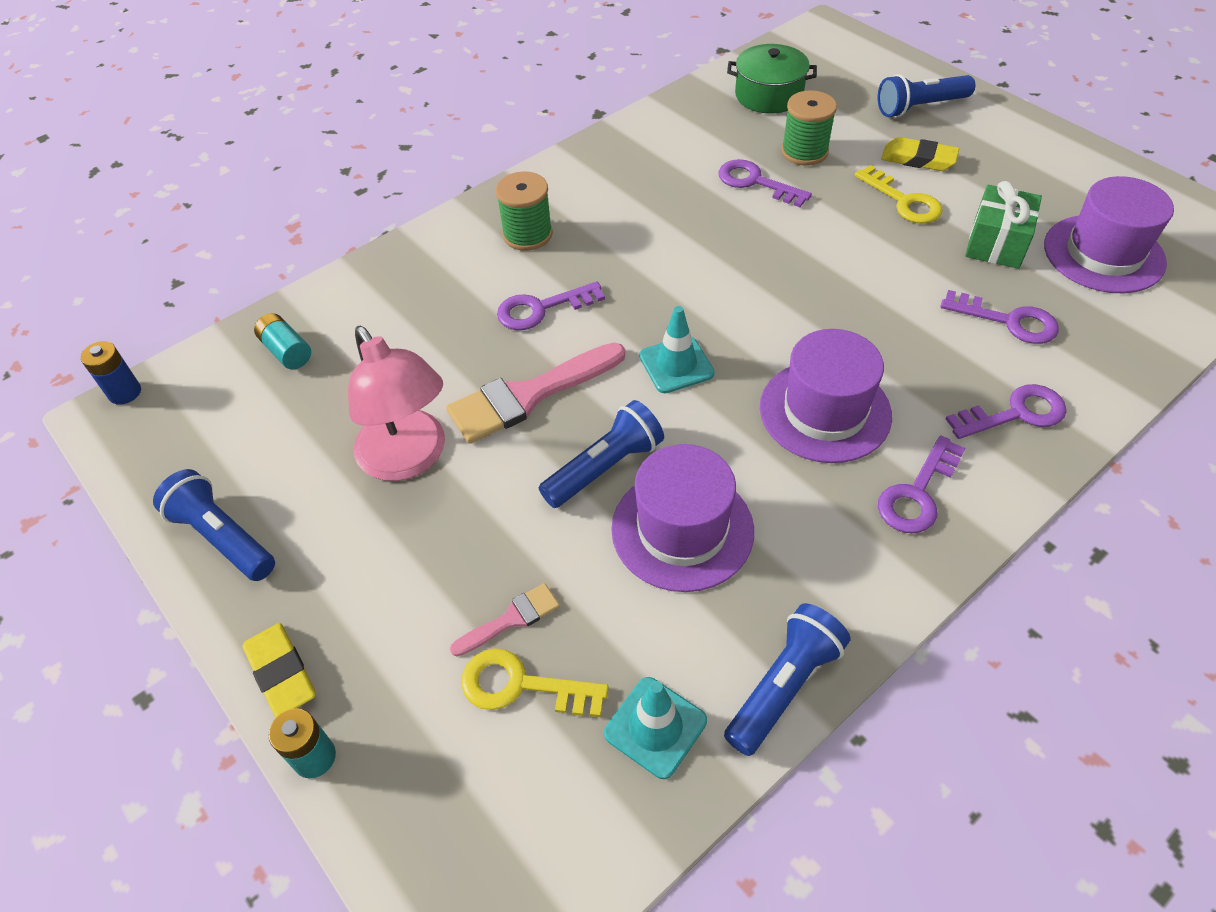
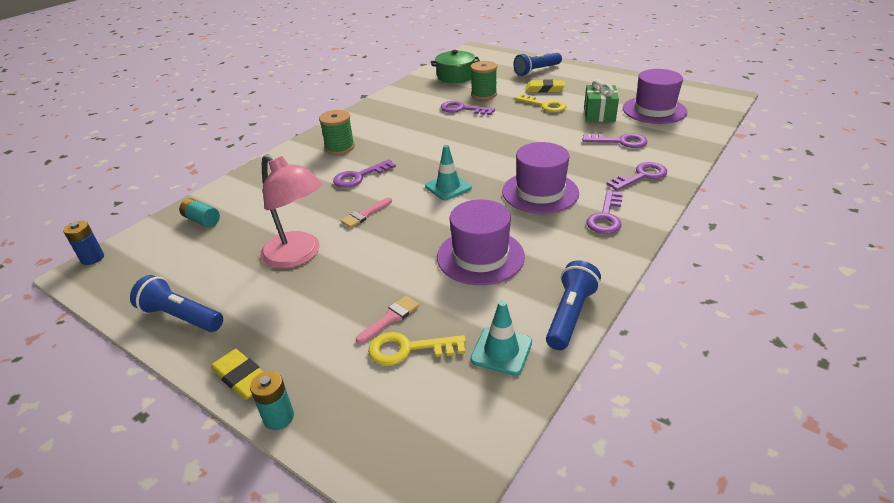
camera: 15 degrees left, 15 degrees down
(529, 395) = (365, 214): pink brush -> pink brush, size x0.51
(605, 467) = (423, 238): blue flashlight -> none

